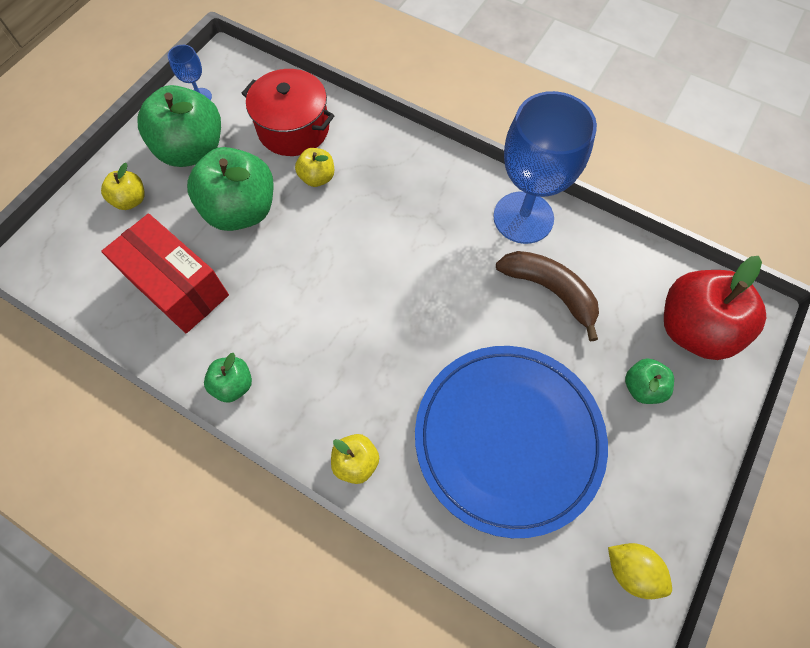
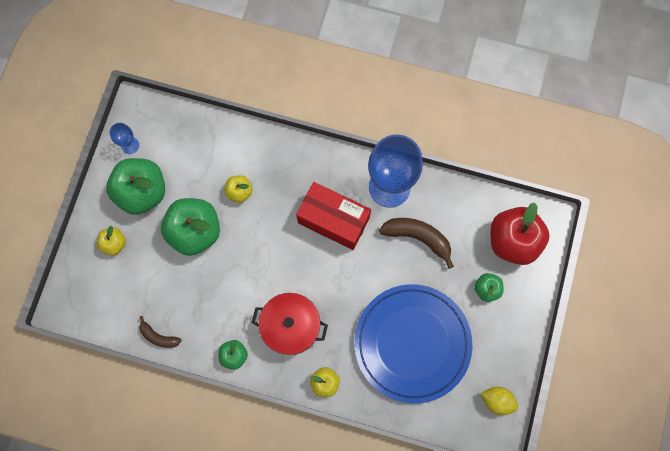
camera: 15 degrees left, 10 degrees up
(138, 331) = (159, 336): none -> brown banana
(177, 286) = (172, 299): red box -> red box (333, 220)
(293, 128) = (209, 155): red pot -> red pot (291, 326)

